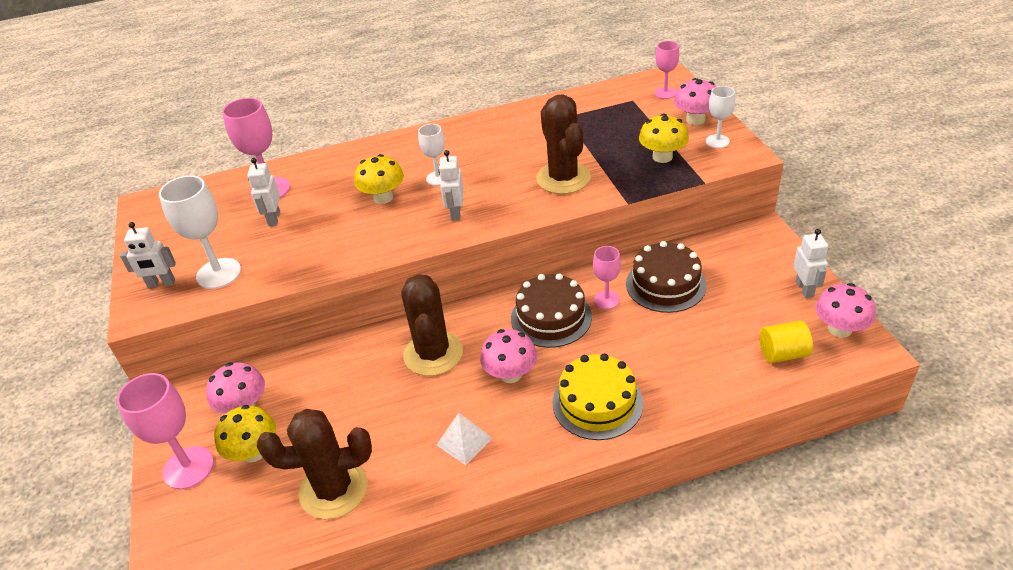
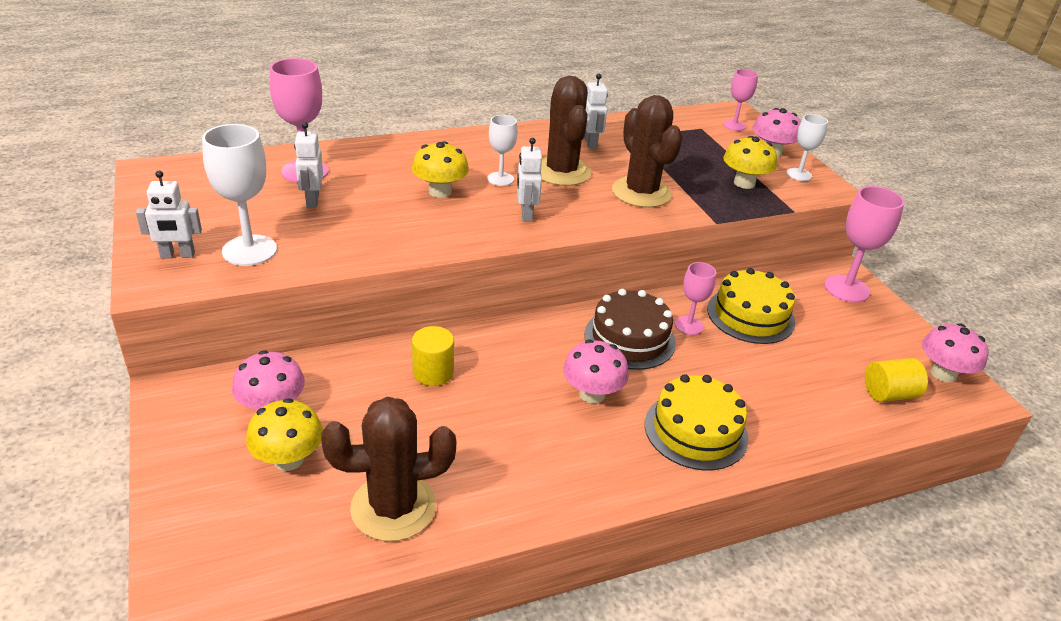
camera: 10 degrees left, 5 degrees down
(188, 468) = (204, 472): pink goblet -> pink goblet (846, 289)
(377, 364) = (433, 372): none -> yellow cylinder
(433, 354) = (499, 366): brown cactus -> brown cactus (561, 172)
(464, 441) = (547, 462): white pyramid -> none
(665, 284) = (750, 315): brown cake -> yellow cake
(804, 289) = (898, 332): white robot -> white robot (590, 143)

